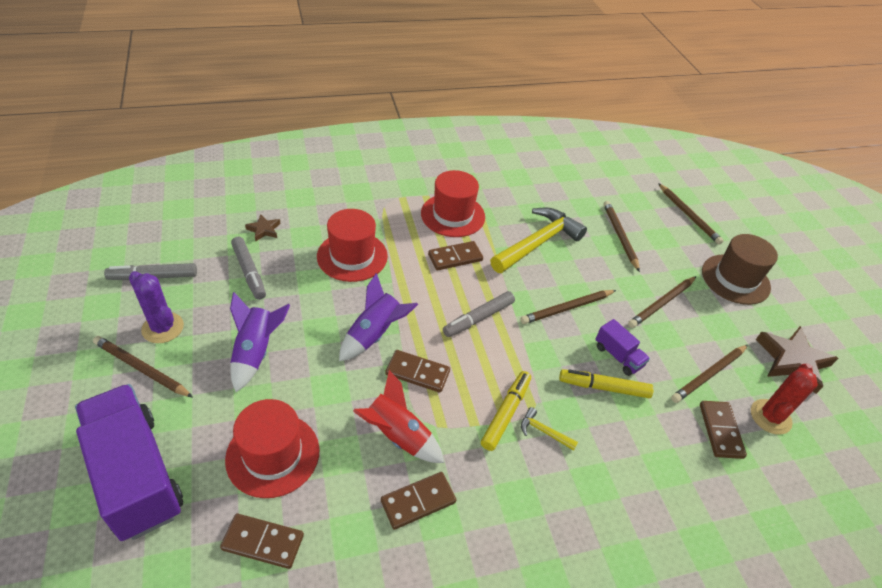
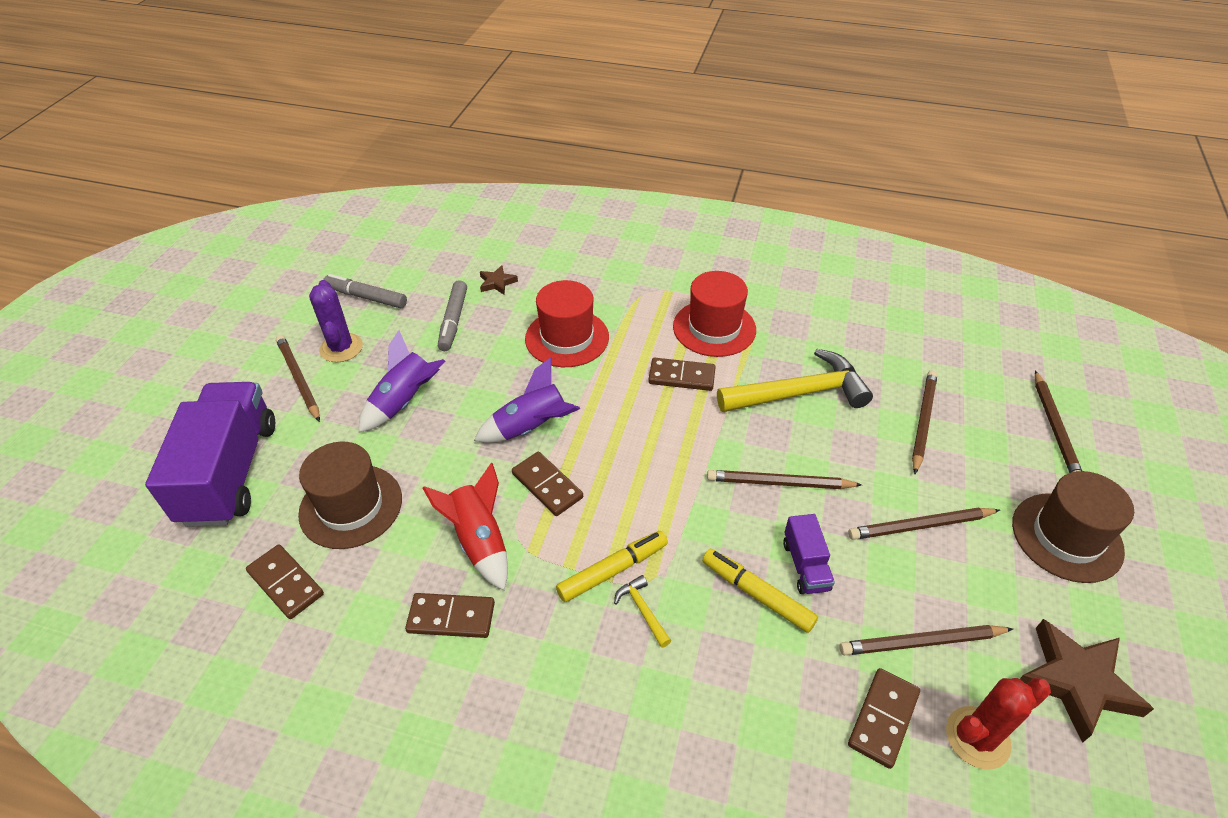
camera: 35 degrees right, 0 degrees up
(273, 454) = (351, 506): red hat -> brown hat
(478, 318) = (659, 454): grey marker -> none

